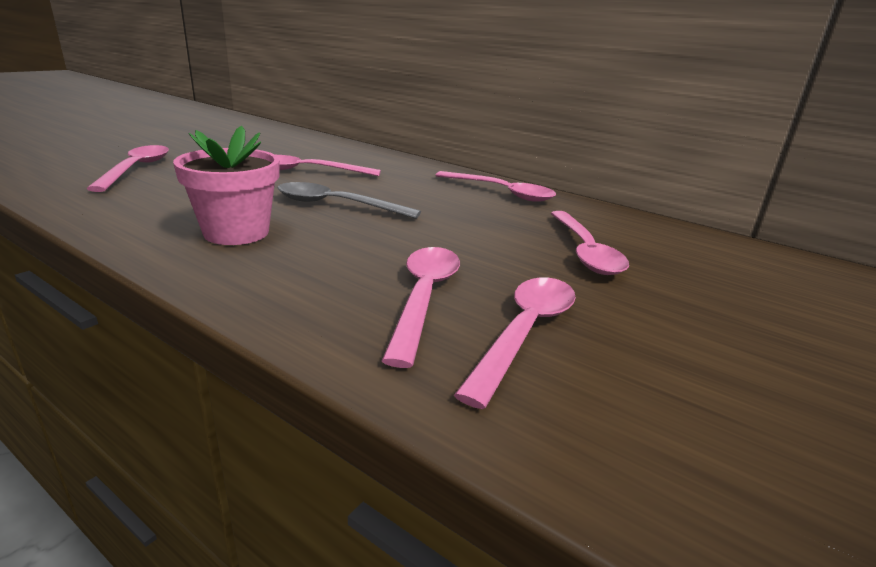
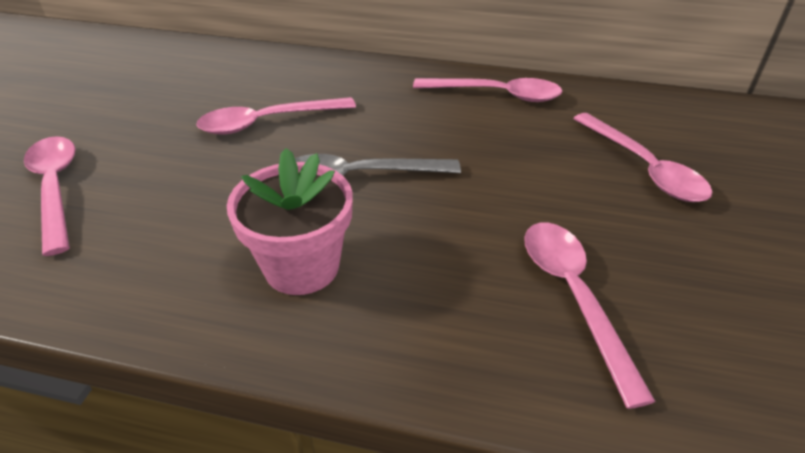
camera: 20 degrees left, 15 degrees up
(525, 332) = (691, 309): pink spoon -> none

